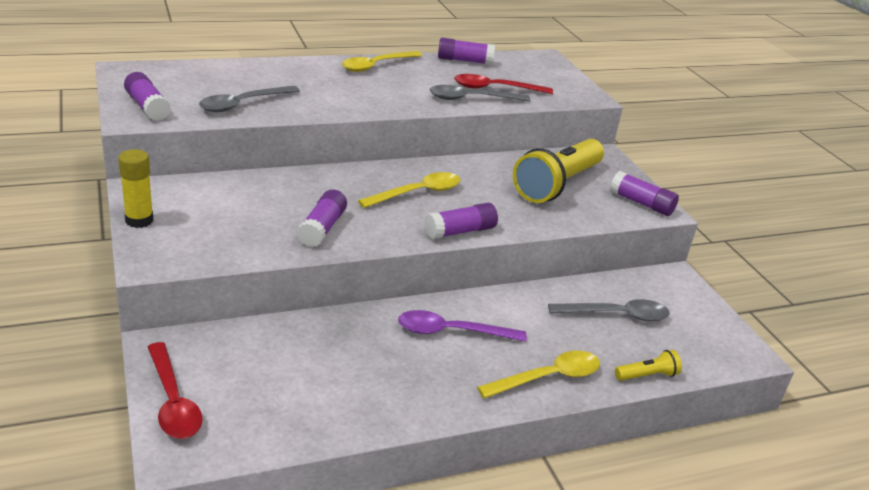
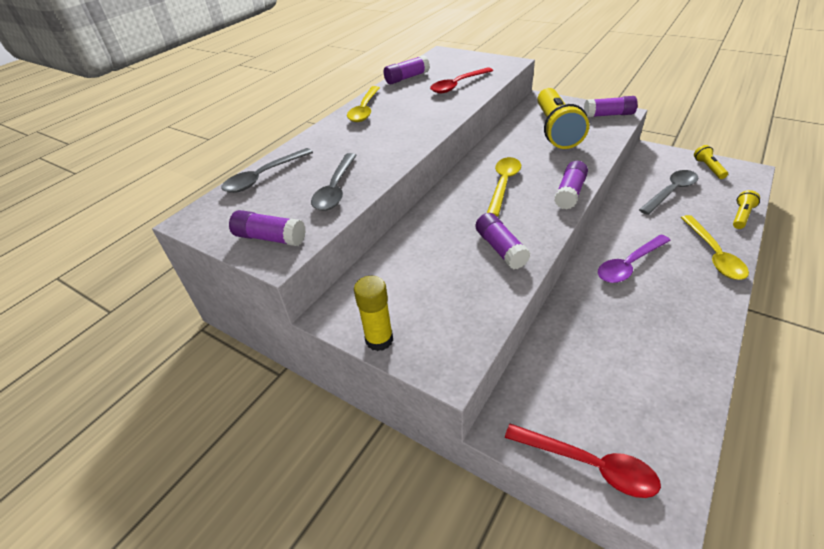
camera: 30 degrees left, 10 degrees up
(471, 99) = (459, 99): grey spoon -> grey spoon (263, 177)
(548, 378) = (713, 254): yellow spoon -> yellow spoon turned 150 degrees clockwise
(706, 324) = (708, 168): none -> yellow flashlight

